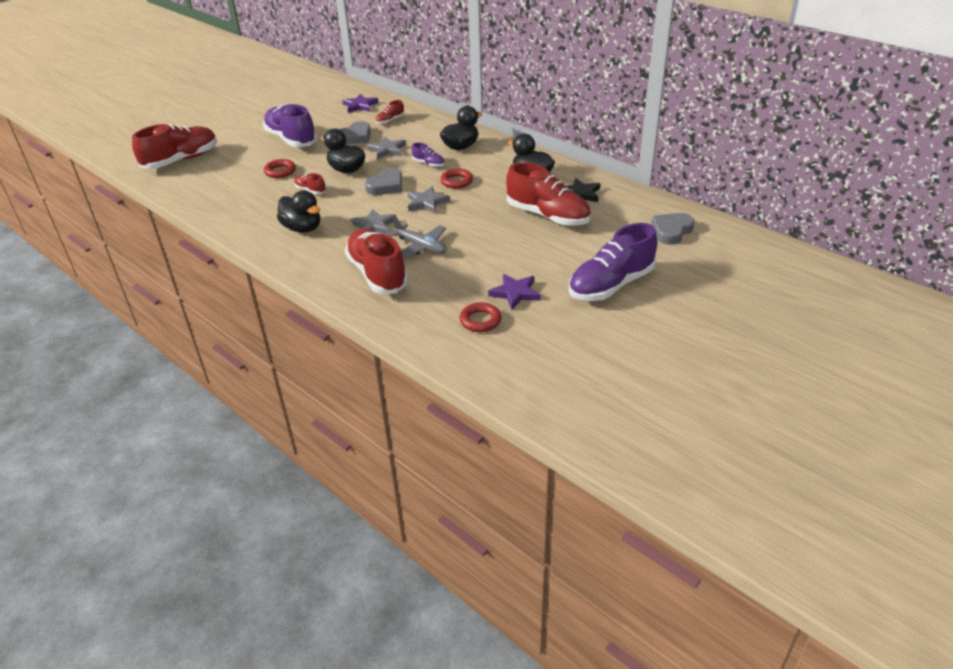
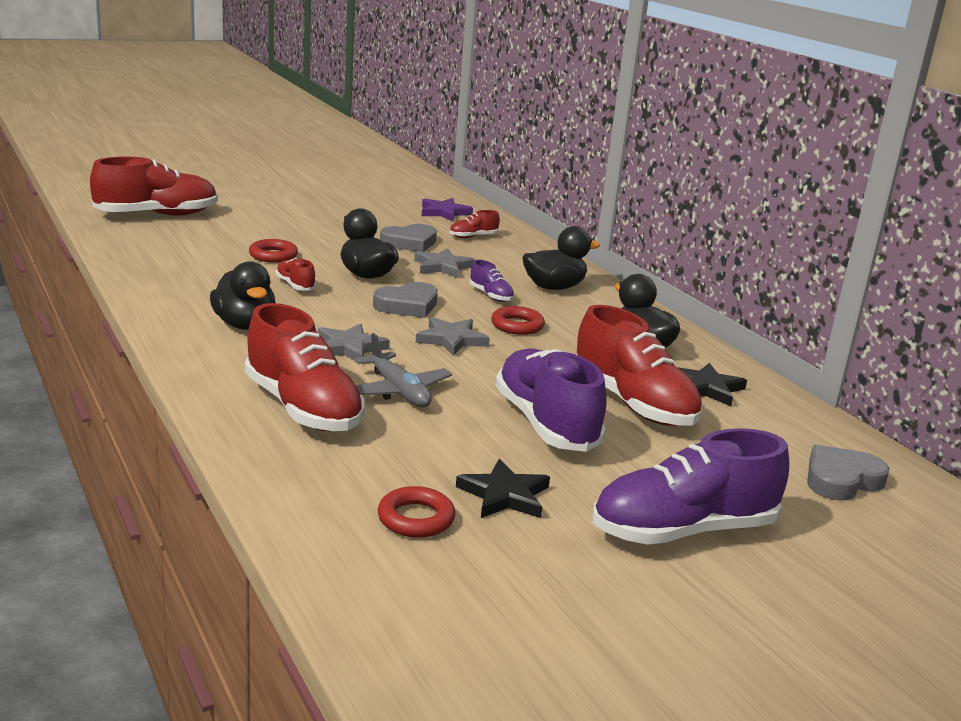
camera: 15 degrees right, 15 degrees down
(291, 139) = (319, 226): purple shoe -> purple shoe (545, 423)
(377, 274) = (303, 408): red shoe -> red shoe turned 150 degrees clockwise
(515, 293) = (504, 495): purple star -> black star

